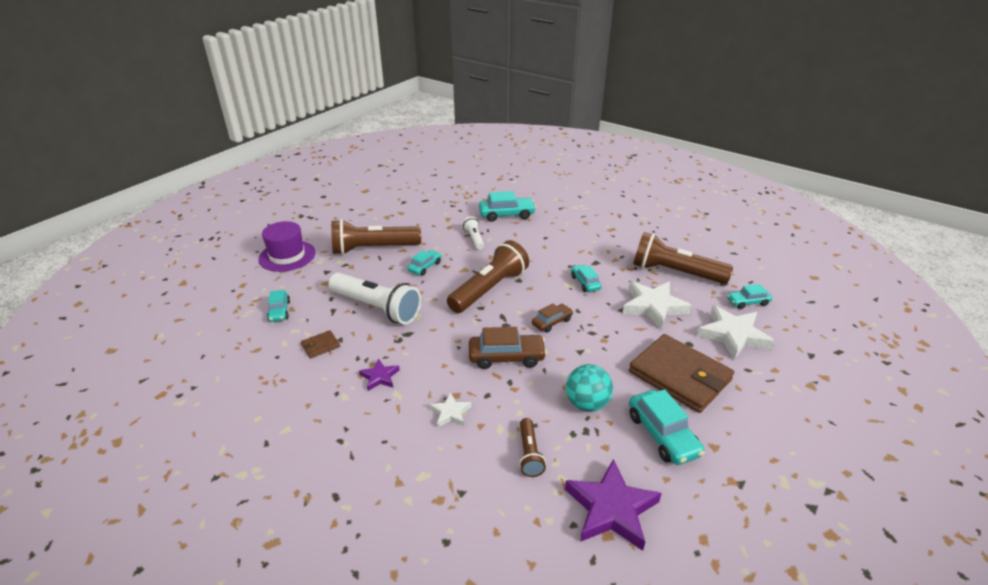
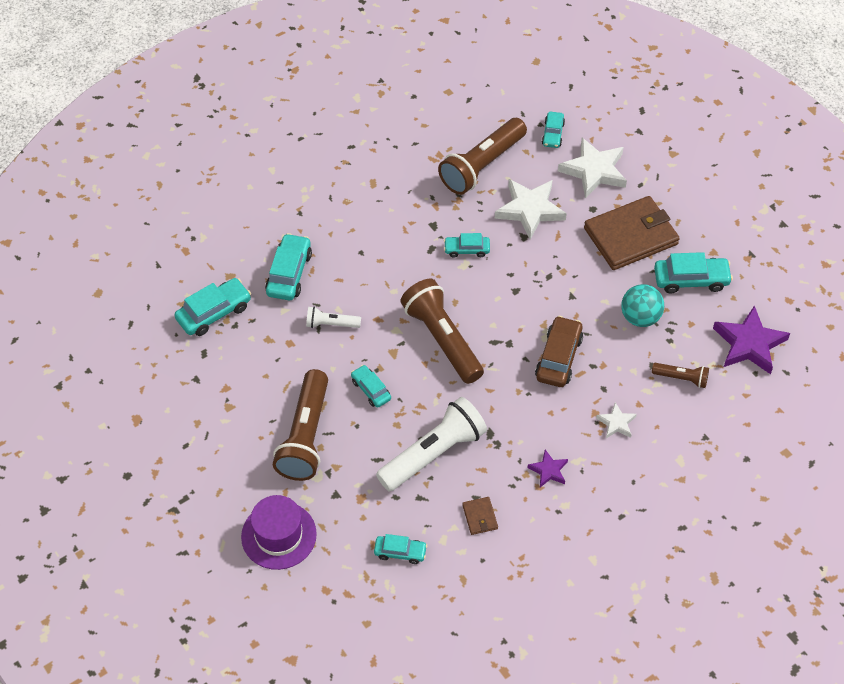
camera: 70 degrees left, 20 degrees up
(458, 197) = (214, 313): none -> turquoise car
(552, 322) = (520, 302): brown car -> none

